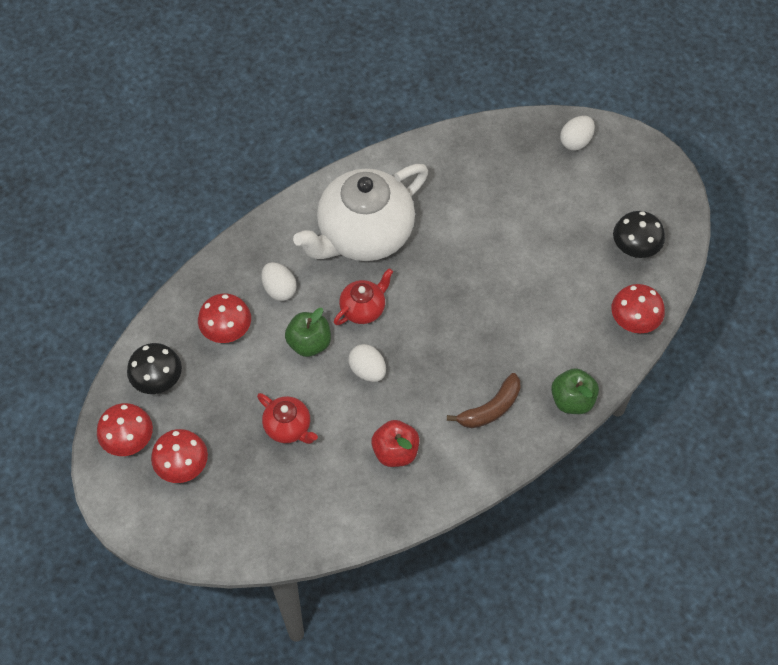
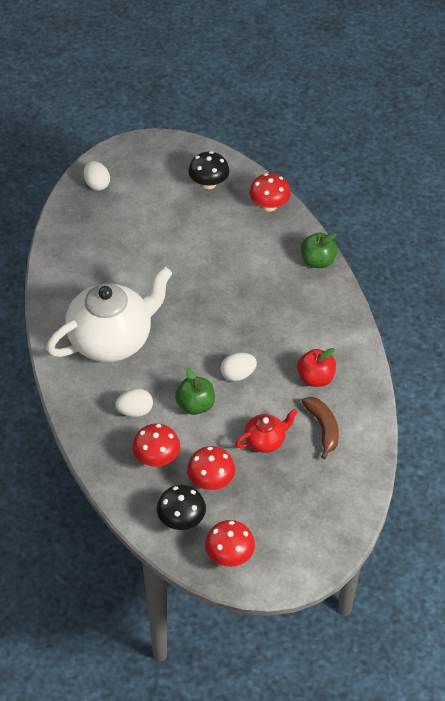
camera: 70 degrees left, 10 degrees down
(183, 466) = (270, 522): red mushroom -> red mushroom (211, 481)
(363, 309) = (181, 361): red teapot -> none
(364, 234) = (111, 340): white teapot -> white teapot turned 105 degrees counterclockwise
(490, 409) = (304, 310): brown banana -> brown banana (323, 428)

